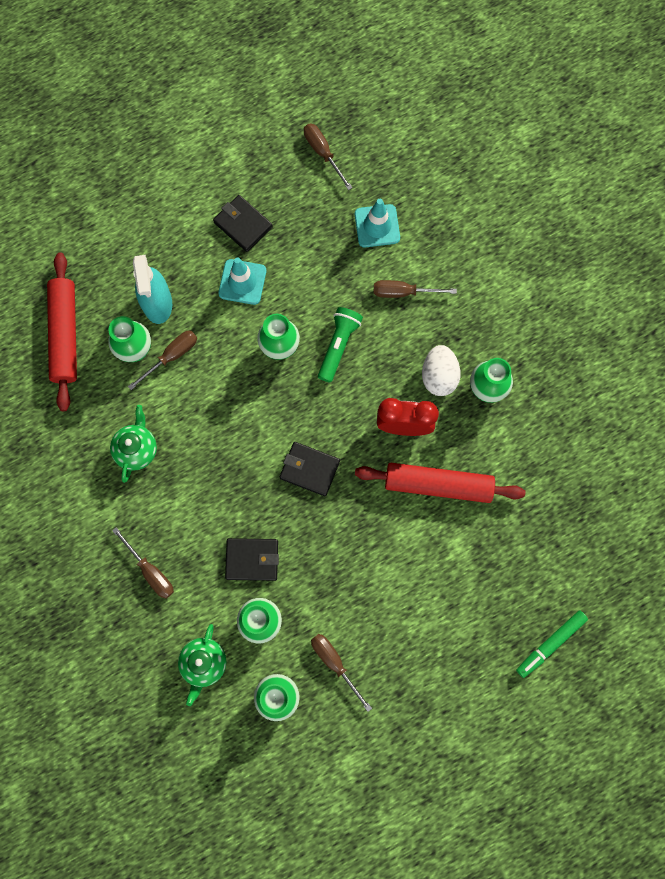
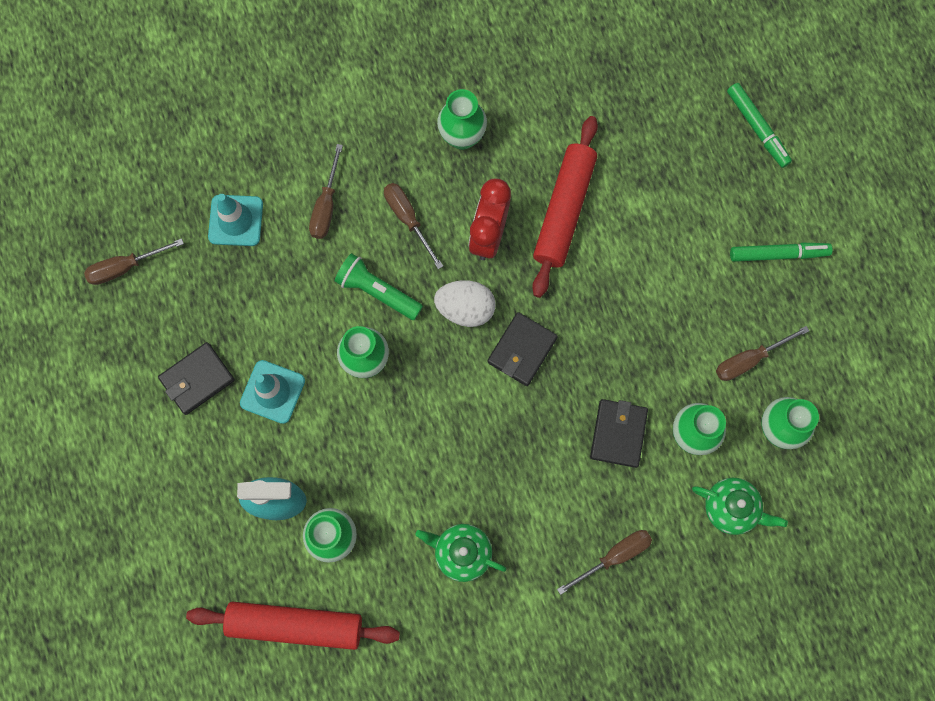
camera: 80 degrees left, 0 degrees up
(171, 356) = (351, 493): brown screwdriver -> brown screwdriver (408, 219)
(435, 677) = (778, 254): none -> green marker
(439, 376) = (437, 185): white egg -> white egg (465, 309)

